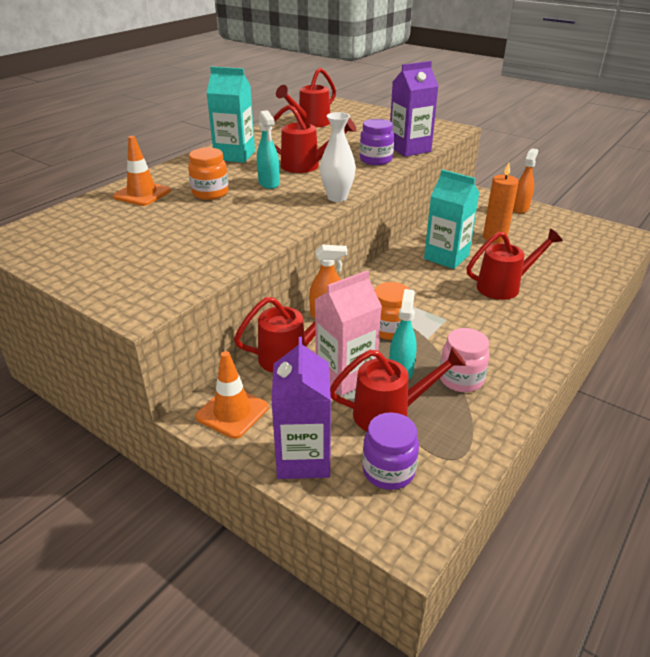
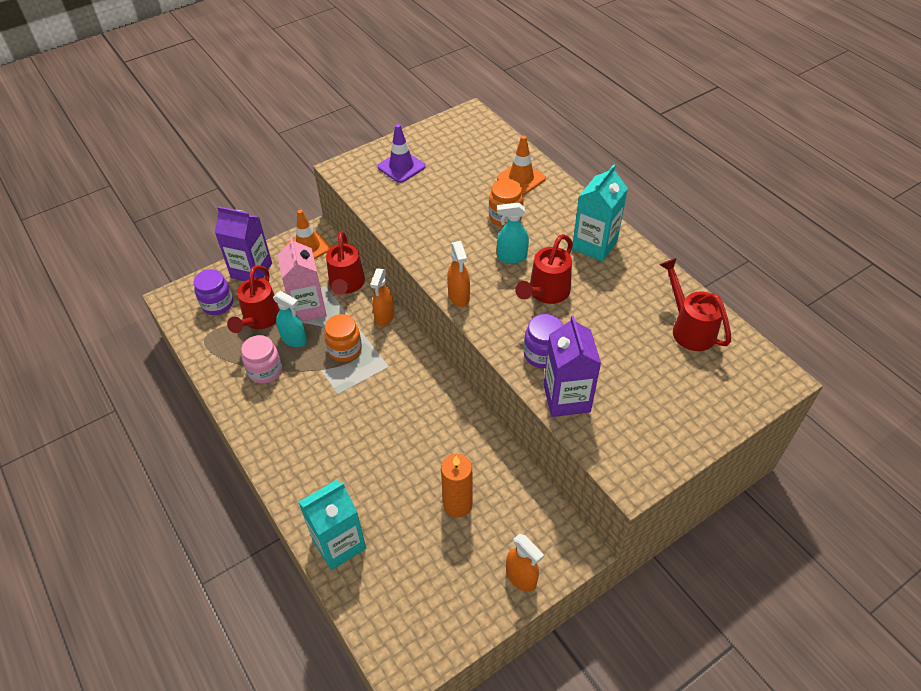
camera: 110 degrees right, 15 degrees up
(129, 265) = (401, 167): none -> purple traffic cone
(337, 197) = (459, 297): white vase -> orange spray bottle
(446, 257) = (435, 437): turquoise carton -> turquoise carton (339, 544)
(504, 286) = (361, 461): red watering can -> none

